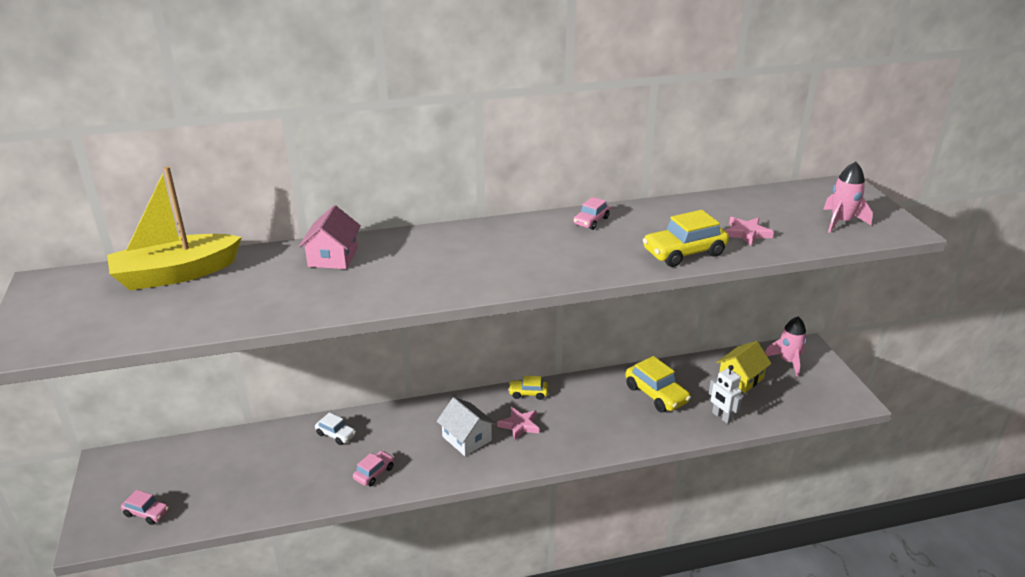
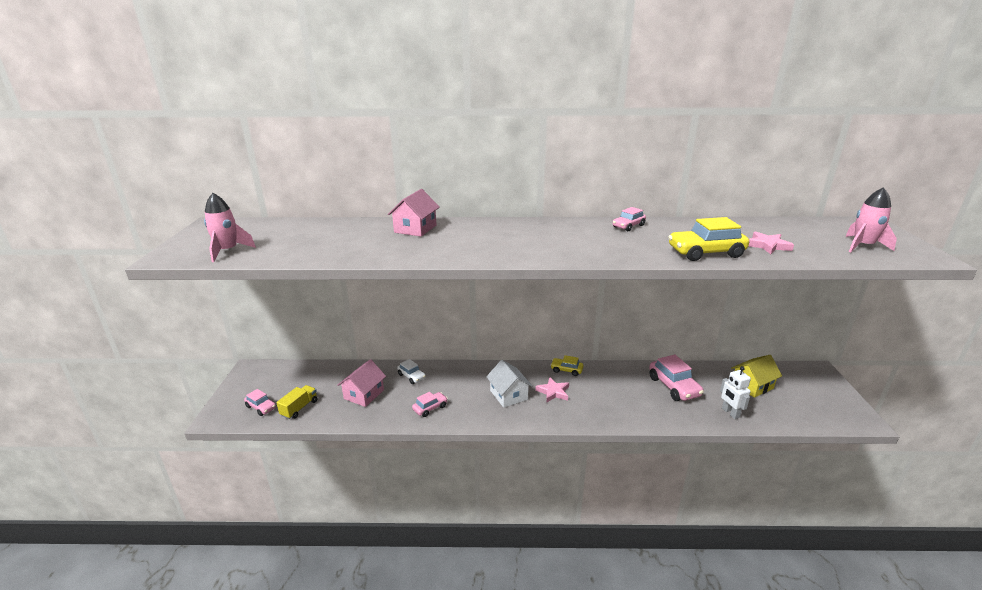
camera: 15 degrees right, 5 degrees down
(176, 274) = (300, 228): yellow boat -> none
(201, 504) = (299, 408): none -> yellow truck
(281, 470) = (364, 394): none -> pink house
(656, 394) = (674, 386): yellow car -> pink car
(788, 361) = (798, 378): pink rocket -> pink rocket (228, 251)

